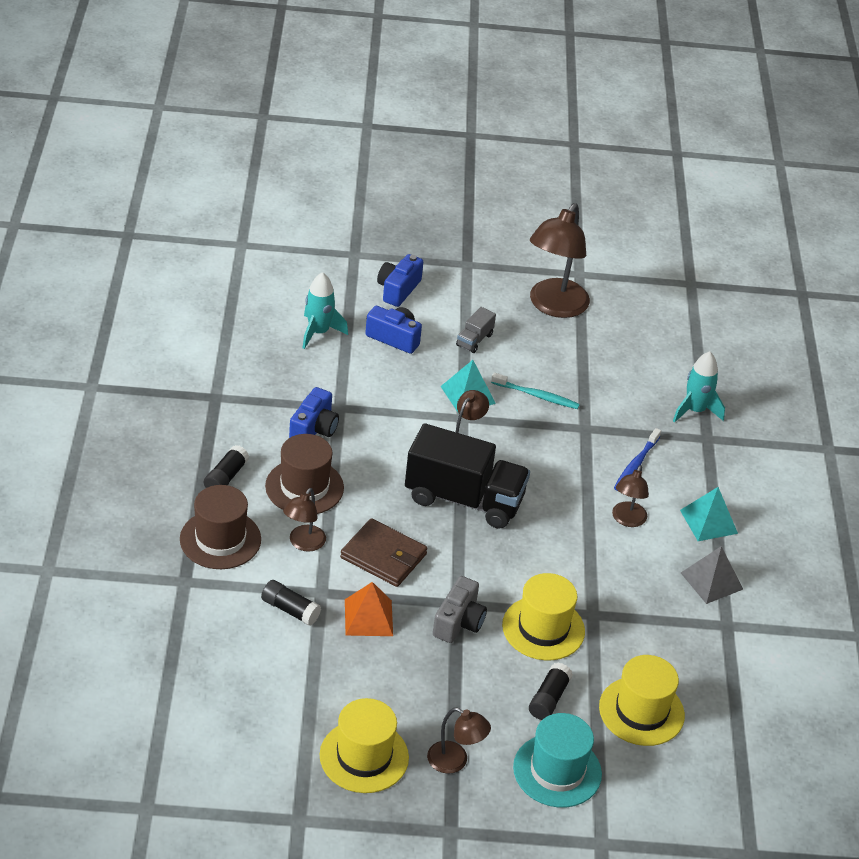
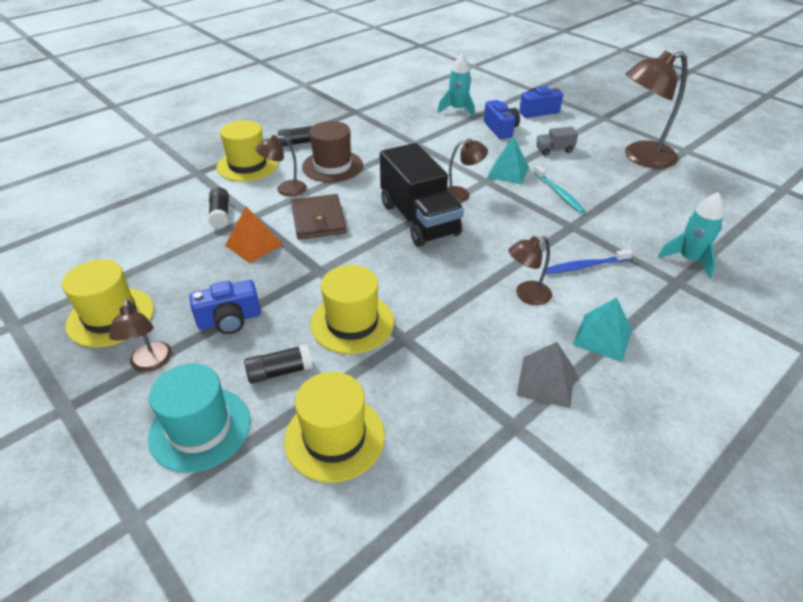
camera: 50 degrees right, 0 degrees up
(220, 539) = (247, 165): brown hat -> yellow hat
(314, 429) = (383, 145): blue camera -> blue camera (229, 320)
(458, 622) = (302, 281): grey camera -> none

